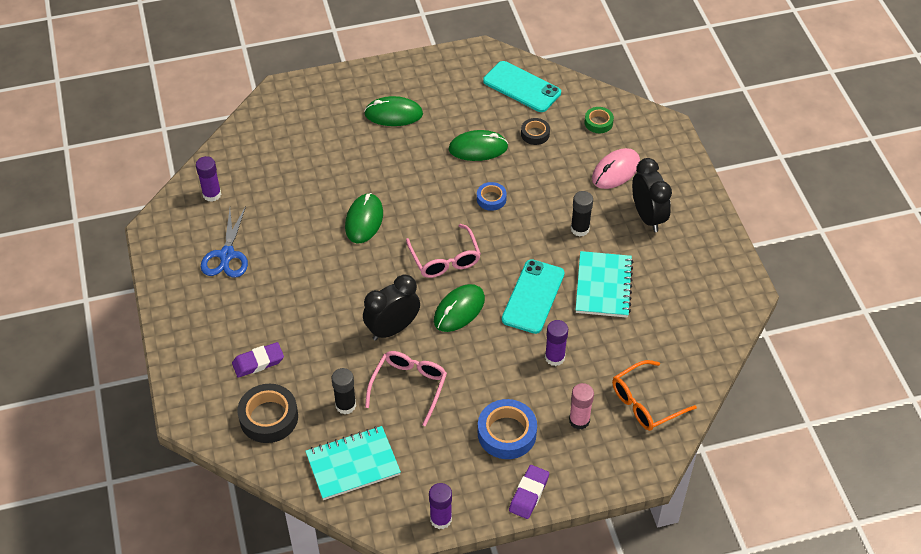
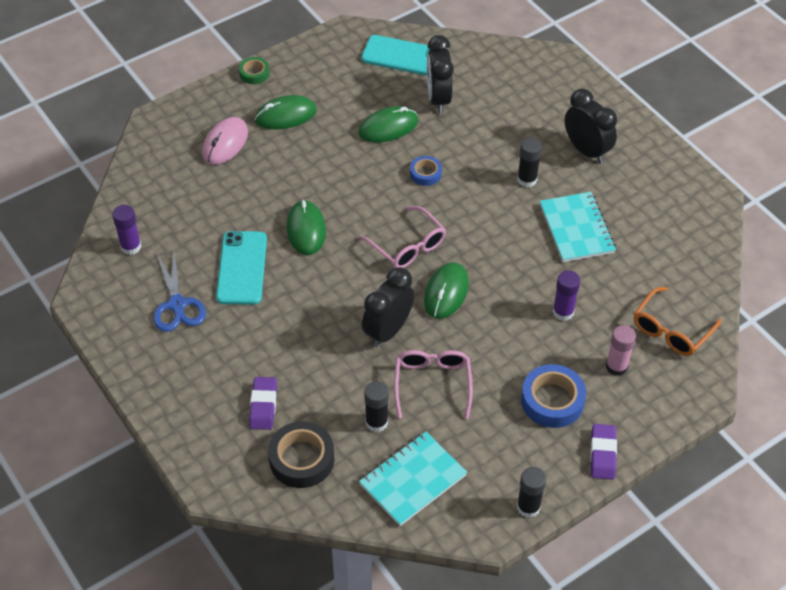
camera: 20 degrees left, 0 degrees up
(258, 362) = (263, 405): purple eraser -> purple eraser turned 45 degrees counterclockwise
(441, 519) = (528, 507): purple glue stick -> black glue stick
(533, 296) = (513, 258): turquoise phone -> turquoise phone (242, 268)
(535, 134) = (438, 99): black tape -> black clock
(598, 122) = (495, 72): green tape -> green tape (254, 73)
(616, 171) = (534, 114): pink mouse -> pink mouse (225, 143)

